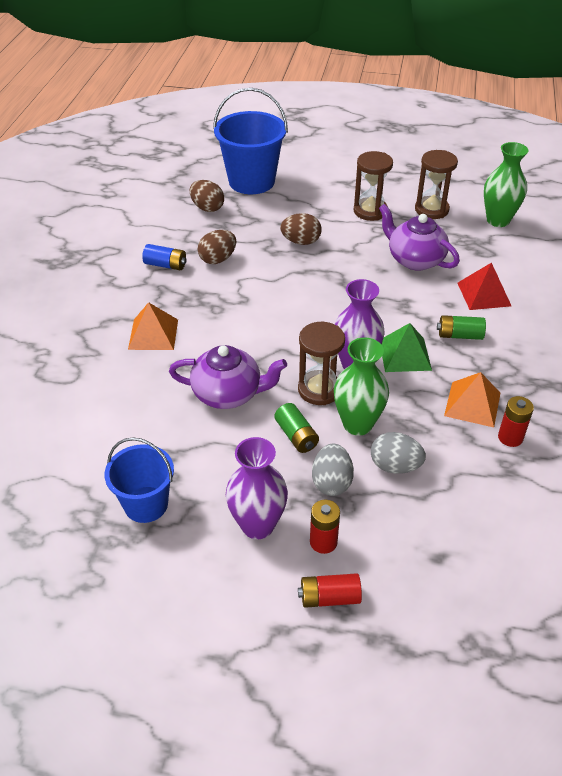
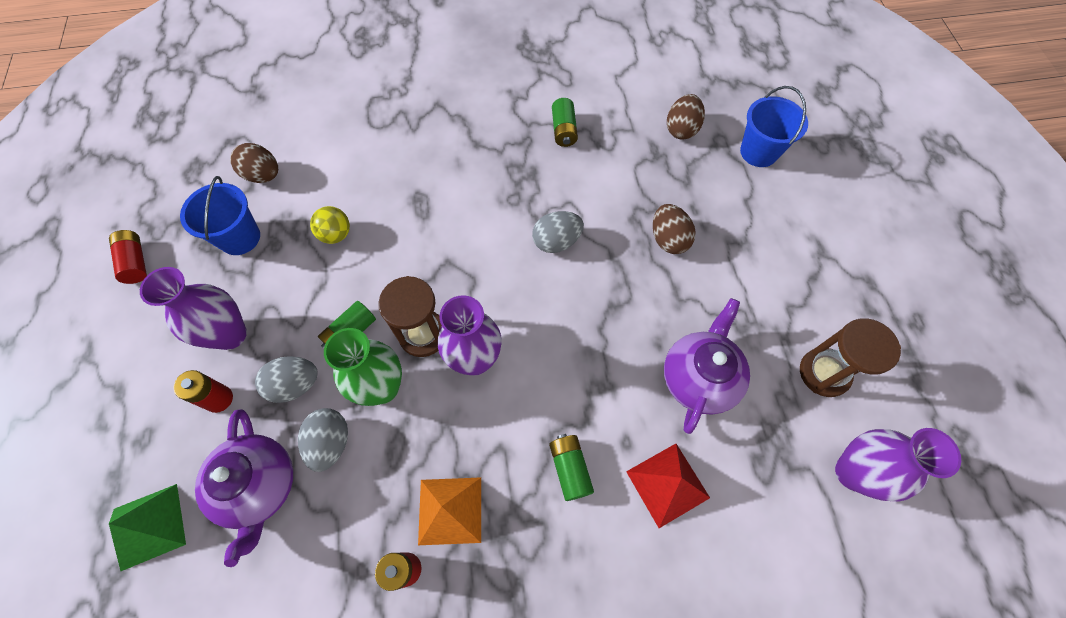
camera: 70 degrees right, 20 degrees up
(153, 334) = (455, 160): orange pyramid -> none
(165, 265) = (564, 130): blue battery -> green battery
(186, 429) = (336, 234): none -> yellow ball
(218, 259) = (595, 171): brown egg -> brown egg (263, 175)
(228, 394) = (392, 253): purple teapot -> purple teapot (259, 486)
(251, 181) = (758, 152): blue bucket -> blue bucket, size x0.63
(272, 296) = (556, 241): none -> grey egg
(329, 597) = (155, 423): red battery -> red battery (135, 262)
(370, 211) = (774, 297): brown hourglass -> none
(404, 355) = (509, 410): green pyramid -> green pyramid (149, 526)
(498, 220) = (853, 472): green vase -> purple vase

